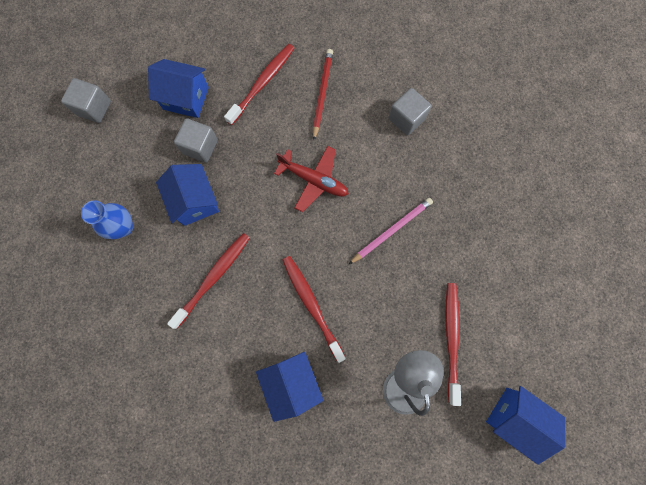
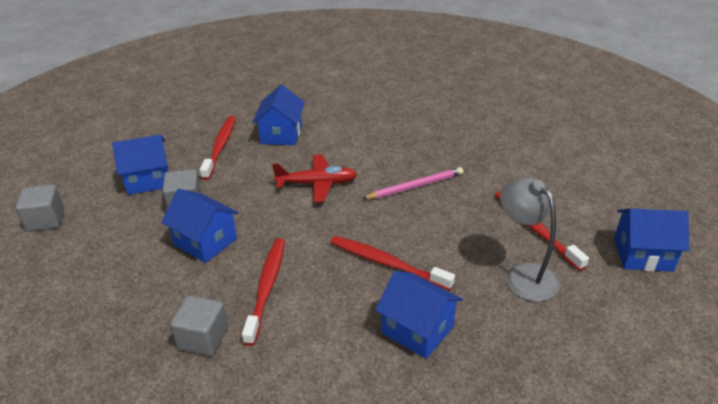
camera: 30 degrees left, 40 degrees down
(123, 227) = (133, 292): blue vase -> none
(322, 93) = (281, 134): red pencil -> blue house
(391, 230) = (415, 186): pink pencil -> pink pencil turned 45 degrees clockwise
(406, 119) = (367, 123): grey cube -> grey cube (203, 338)

